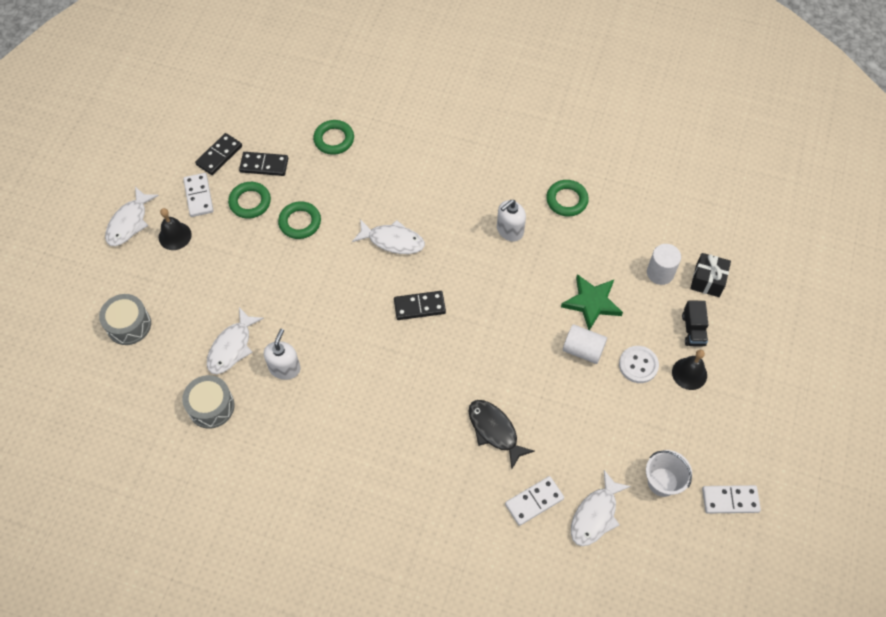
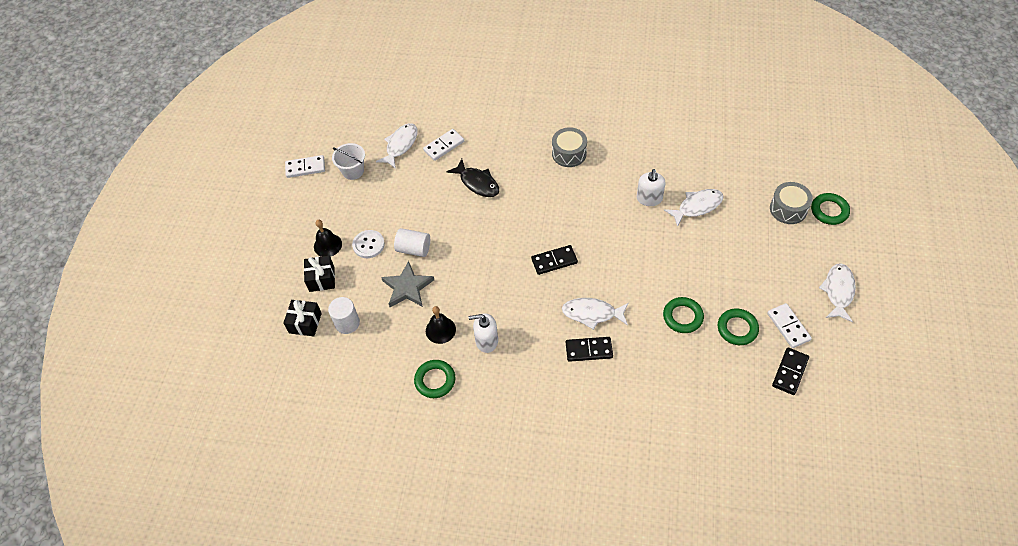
camera: 175 degrees right, 5 degrees down
(175, 236) = (790, 286): black bell -> black bell (440, 330)
(211, 406) = (694, 165): grey drum -> grey drum (569, 153)
(232, 347) = (697, 206): white fish -> white fish turned 45 degrees clockwise
(264, 165) = (740, 369): black domino -> black domino (589, 350)
(334, 139) = (681, 409): green ring -> green ring (829, 211)
(509, 230) = (486, 341): white soap dispenser -> white soap dispenser turned 135 degrees counterclockwise
(592, 303) = (407, 287): green star -> grey star
(693, 330) = (321, 279): black truck -> black gift

